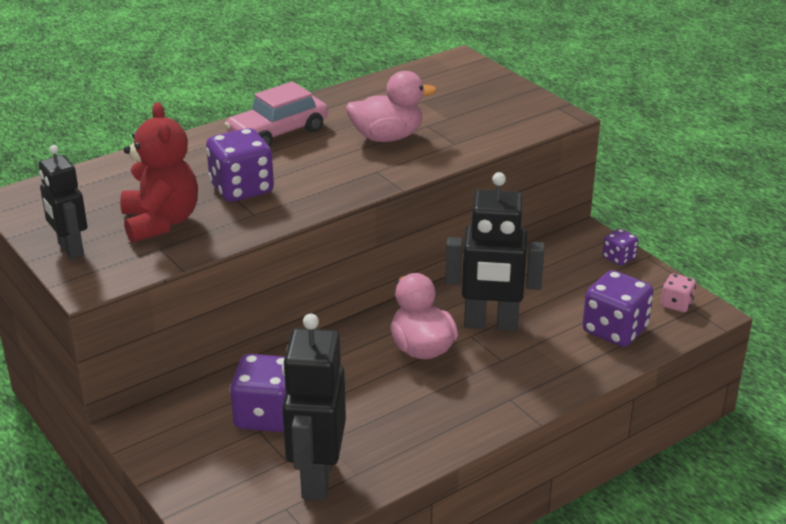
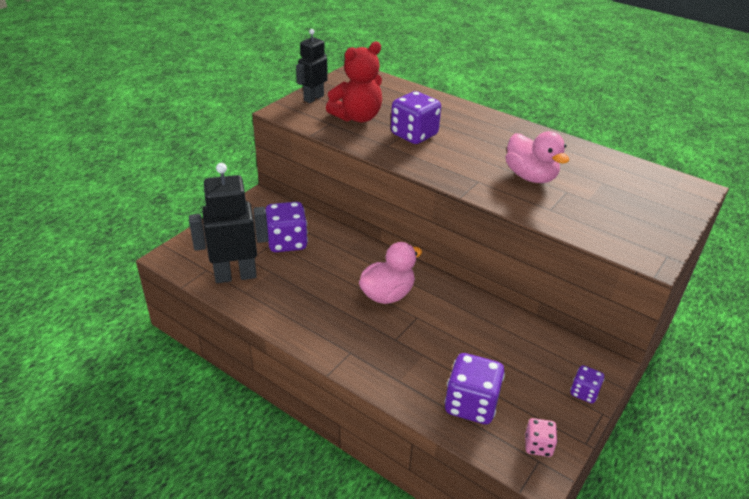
camera: 70 degrees right, 5 degrees up
(278, 133) = (497, 133): pink car -> none
(491, 324) = (436, 325): black robot -> none

